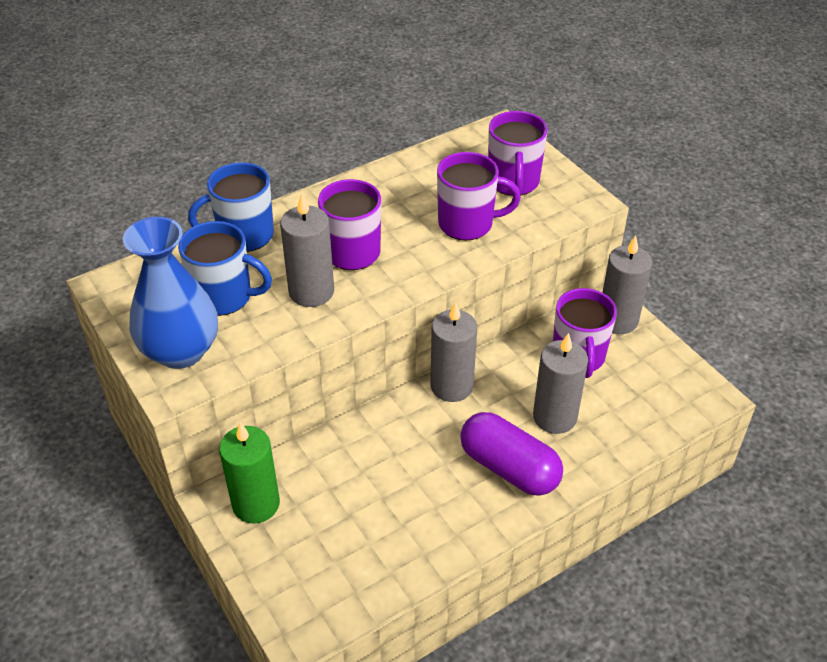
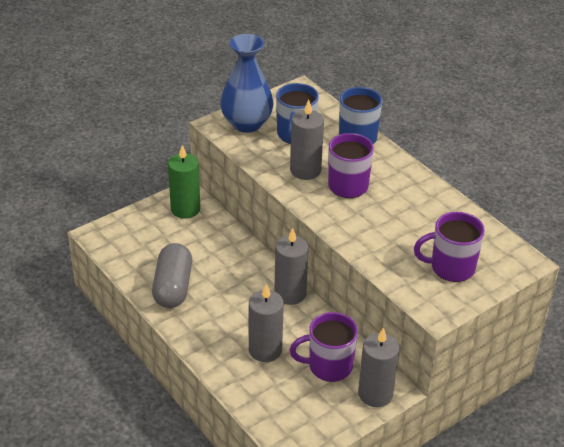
camera: 85 degrees right, 5 degrees down
(434, 520) = (173, 287): none -> grey capsule
(467, 224) = (392, 242): purple mug -> none
(509, 468) = (216, 324): purple capsule -> none

